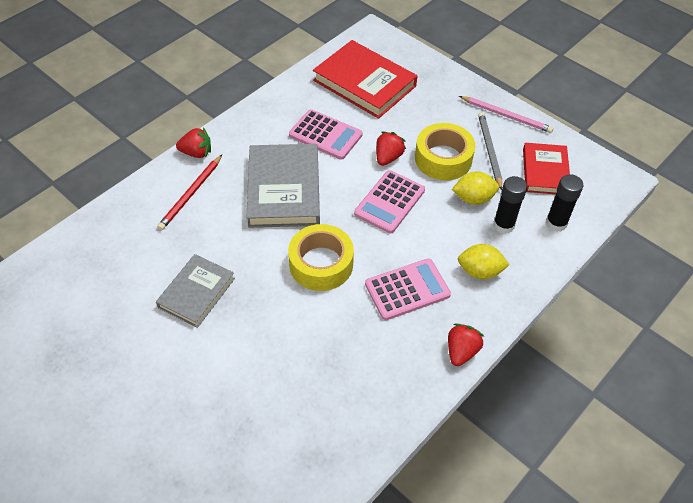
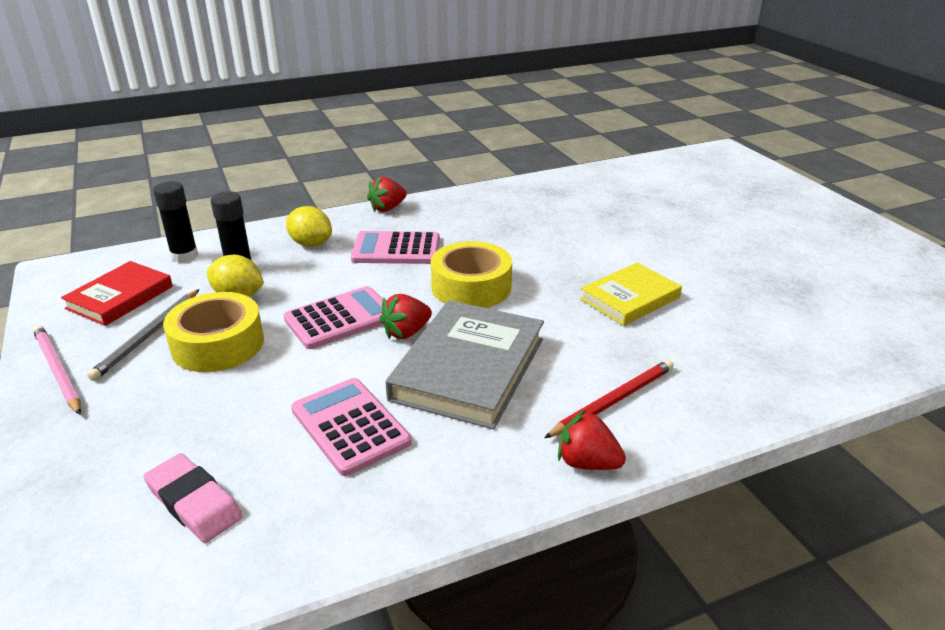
camera: 155 degrees left, 20 degrees down
(197, 293) = (629, 298): grey book -> yellow book
(364, 83) = (194, 502): red book -> pink eraser
(388, 157) = (288, 366): red strawberry -> red strawberry (406, 332)

